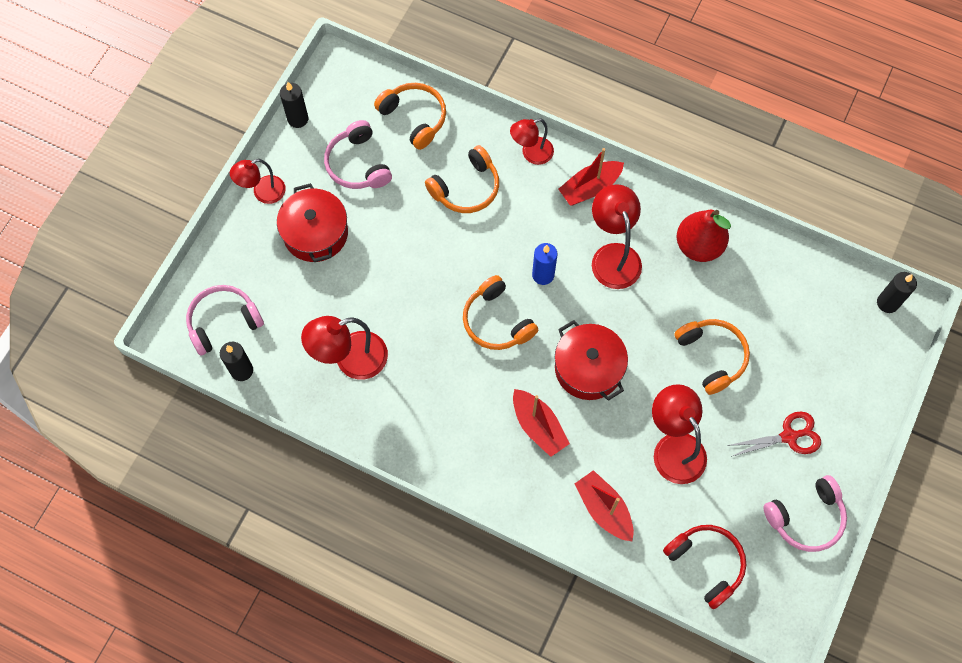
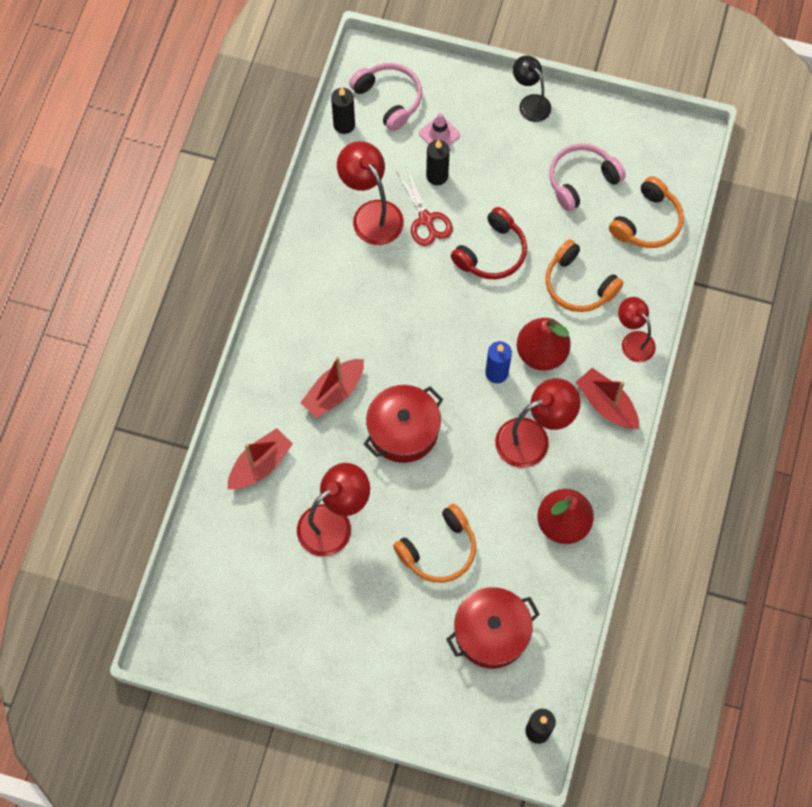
camera: 80 degrees right, 0 degrees up
(263, 193) = (530, 103): red lamp -> black lamp
(276, 281) = (439, 134): none -> pink traffic cone
(298, 119) = (619, 117): black candle -> black candle (437, 176)
(315, 233) = (497, 157): red pot -> red pot (491, 632)
(496, 321) = (437, 337): orange headphones -> none
(530, 232) = (541, 353): none -> red pear
(706, 564) = (220, 567): red headphones -> red headphones (492, 253)
(789, 436) = (365, 637): red scissors -> red scissors (426, 219)
(806, 518) = (281, 661): pink headphones -> none

